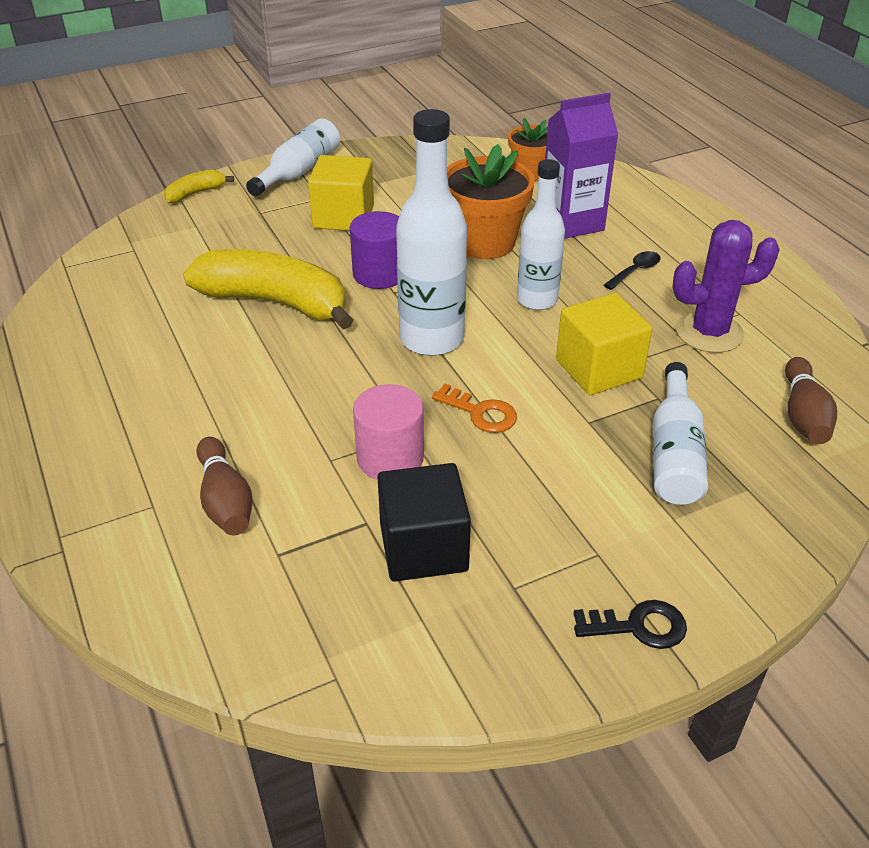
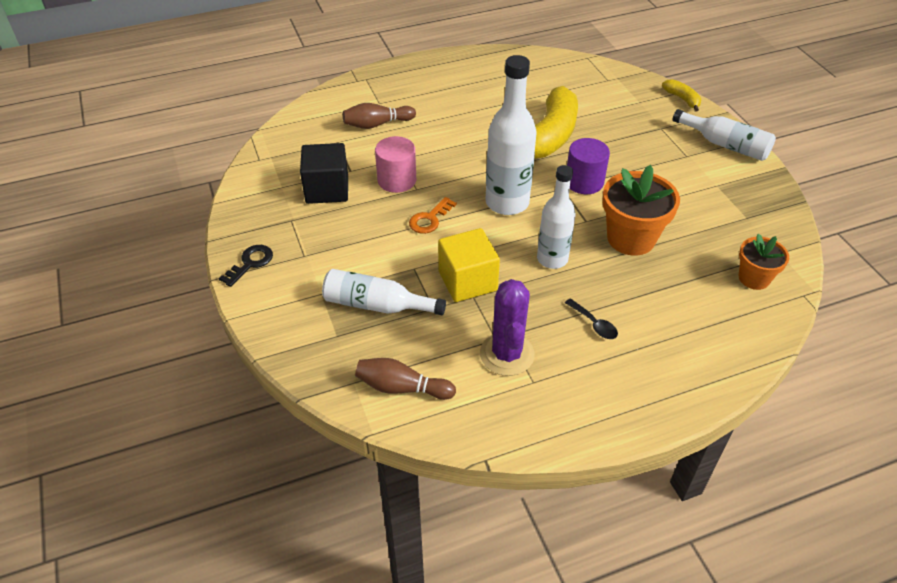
camera: 95 degrees right, 5 degrees up
(343, 217) = (660, 166): yellow cube -> none
(572, 223) = (668, 295): purple carton -> none
(638, 626) = (250, 263): black key -> black key turned 150 degrees counterclockwise

